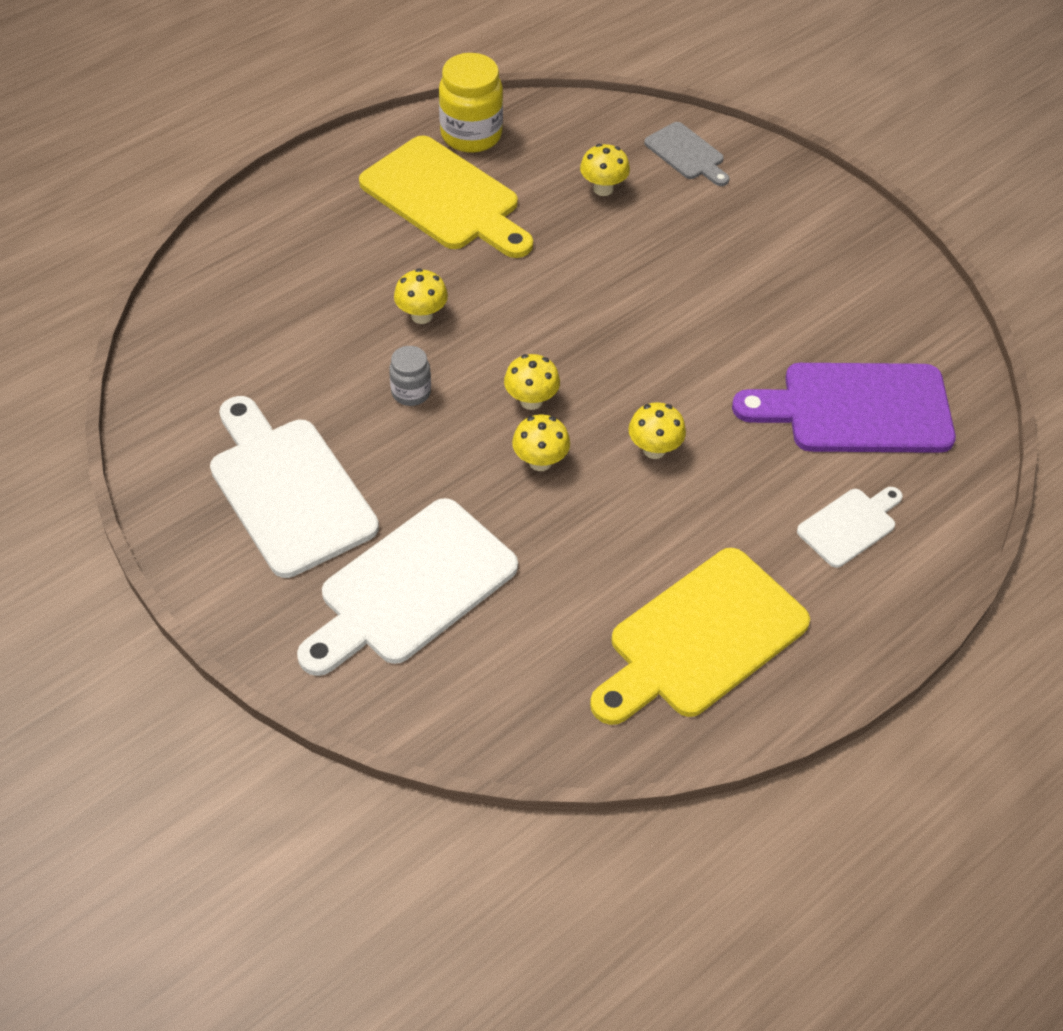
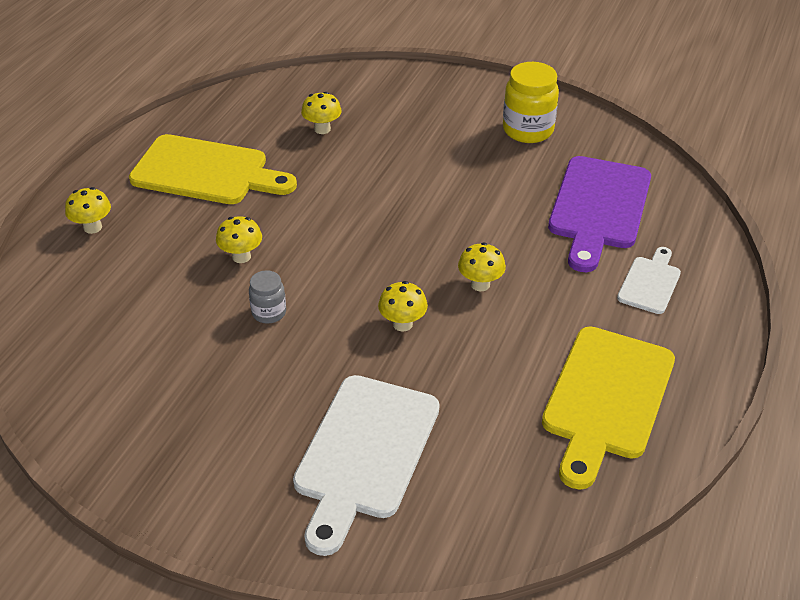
camera: 25 degrees left, 10 degrees down
(288, 490) = (214, 421): white cutting board -> none
(471, 135) = (198, 125): yellow jar -> yellow jar (528, 130)
(531, 401) = (366, 285): yellow mushroom -> yellow mushroom (92, 227)
(687, 154) = (367, 89): grey cutting board -> none
(856, 409) = (599, 208): purple cutting board -> purple cutting board turned 45 degrees counterclockwise

